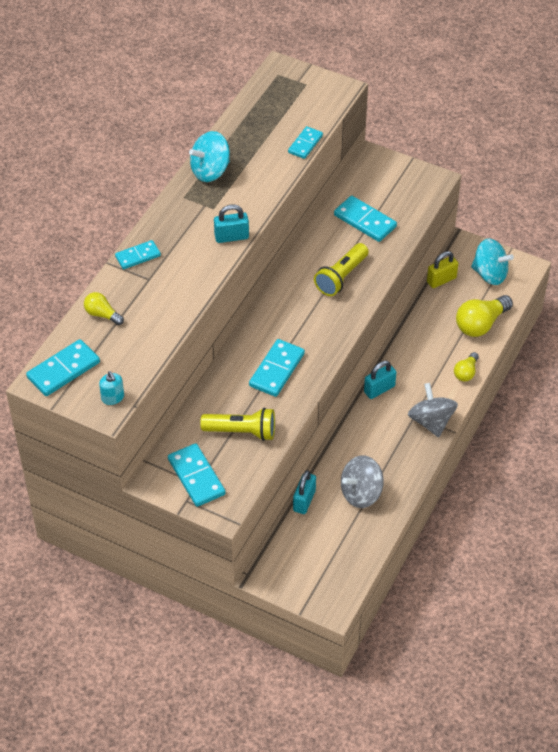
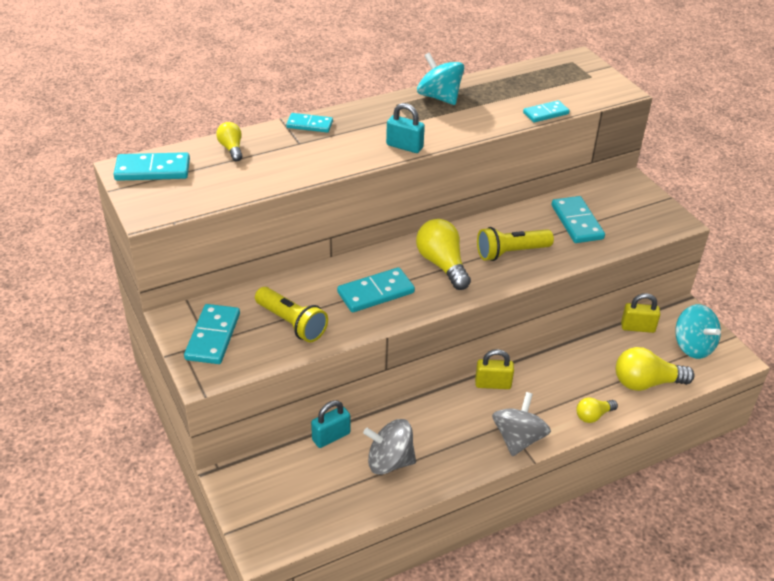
camera: 35 degrees right, 10 degrees down
(112, 397) = (164, 207): turquoise soap dispenser -> none
(210, 171) = (439, 97): turquoise spinning top -> turquoise spinning top turned 45 degrees clockwise
(302, 317) = (442, 265): none -> yellow light bulb
(379, 389) = (493, 384): turquoise padlock -> yellow padlock

